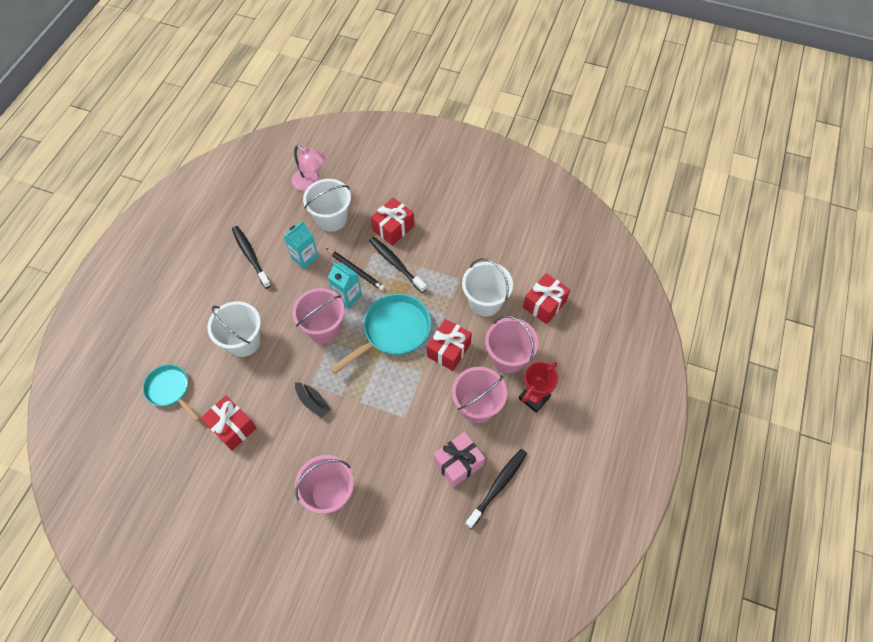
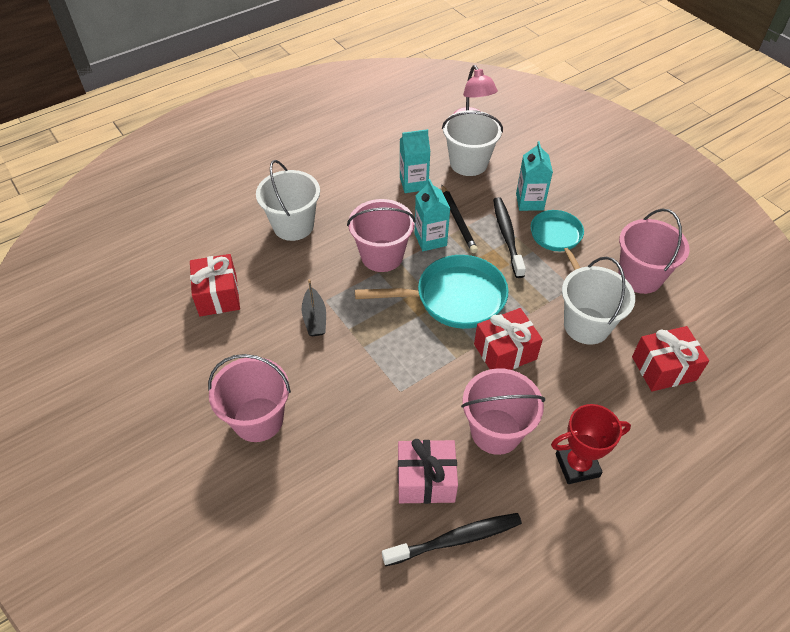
camera: 35 degrees right, 10 degrees down
(170, 390) = (192, 231): turquoise pan -> turquoise pan (557, 238)
(250, 256) = (361, 157): black toothbrush -> none
(393, 228) = (529, 202): red gift -> turquoise carton
(508, 358) = (574, 400): pink bucket -> pink bucket (640, 277)

